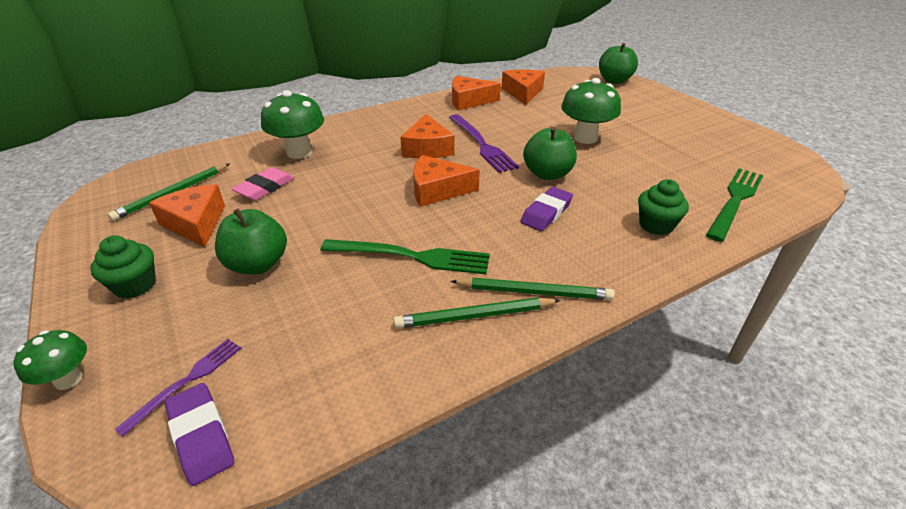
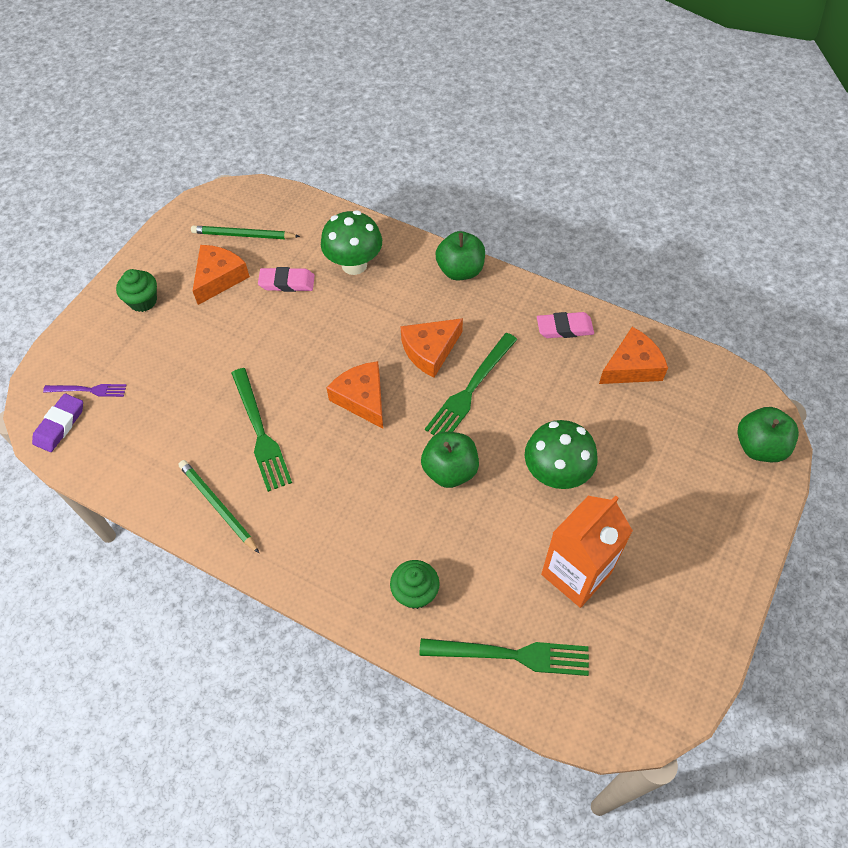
camera: 60 degrees right, 20 degrees up
(68, 379) = (64, 337): green mushroom -> none
(258, 264) = (198, 348): green apple -> green apple (460, 270)
(469, 101) = (564, 328): orange cheese -> pink eraser
(481, 144) = (470, 389): purple fork -> green fork
(533, 292) = (264, 532): green pencil -> none
(546, 213) = (380, 497): purple eraser -> none
(673, 156) = (576, 573): none -> orange carton

